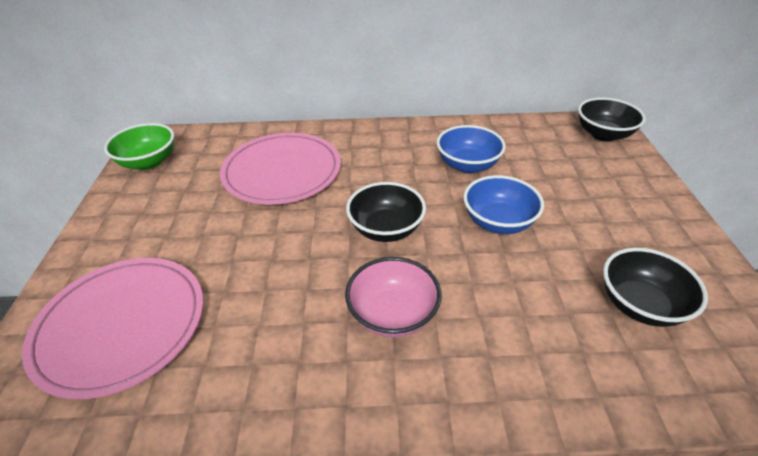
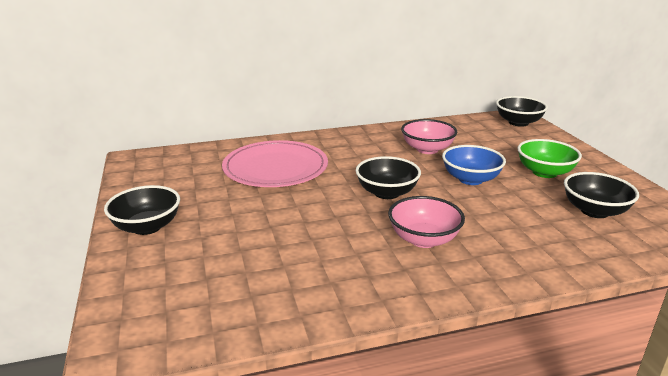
camera: 15 degrees left, 15 degrees down
(109, 239) = (147, 227): none -> black bowl
(121, 326) = (201, 277): pink plate -> none
(148, 162) = (145, 174): green bowl -> green bowl (544, 172)
(467, 165) = (427, 149): blue bowl -> pink bowl

